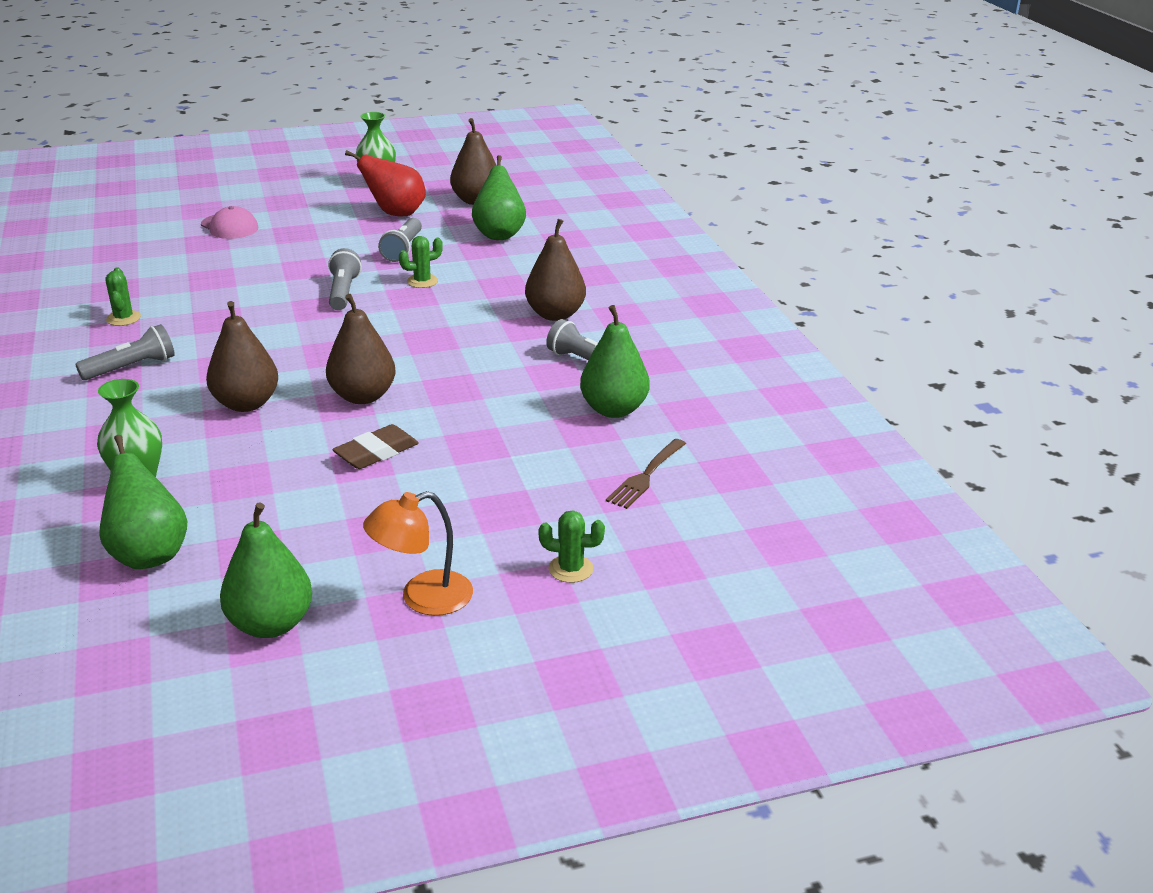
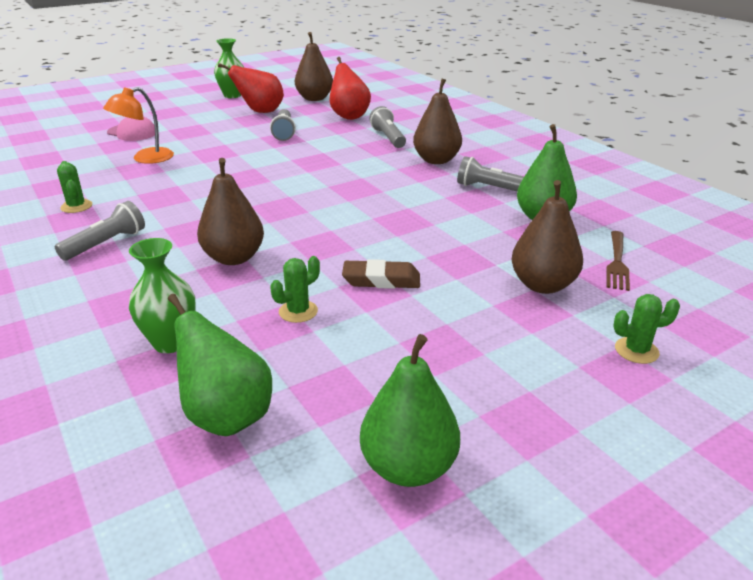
camera: 15 degrees left, 0 degrees up
(343, 292) = (258, 165): grey flashlight -> grey flashlight (388, 138)
(363, 396) = (333, 237): brown pear -> brown pear (542, 285)
(376, 452) = (381, 280): brown eraser -> brown eraser turned 60 degrees clockwise
(422, 281) = (316, 151): green cactus -> green cactus (298, 311)
(422, 598) = (534, 405): orange lamp -> orange lamp (145, 158)
(499, 234) = (349, 116): green pear -> red pear

